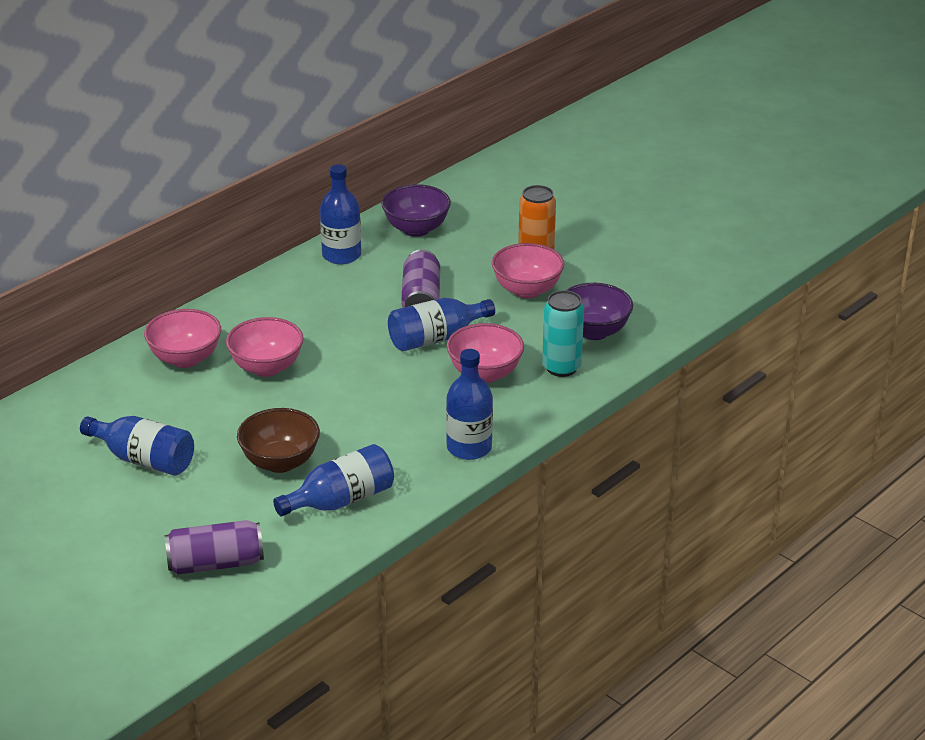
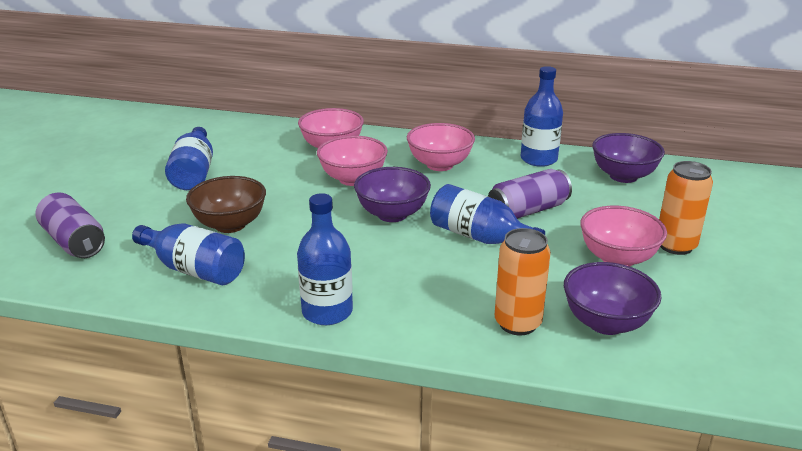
camera: 60 degrees right, 5 degrees down
(355, 368) = (392, 214): none -> purple bowl
(485, 374) = (455, 280): pink bowl -> pink bowl (439, 165)
(561, 367) = (517, 323): turquoise can -> orange can

